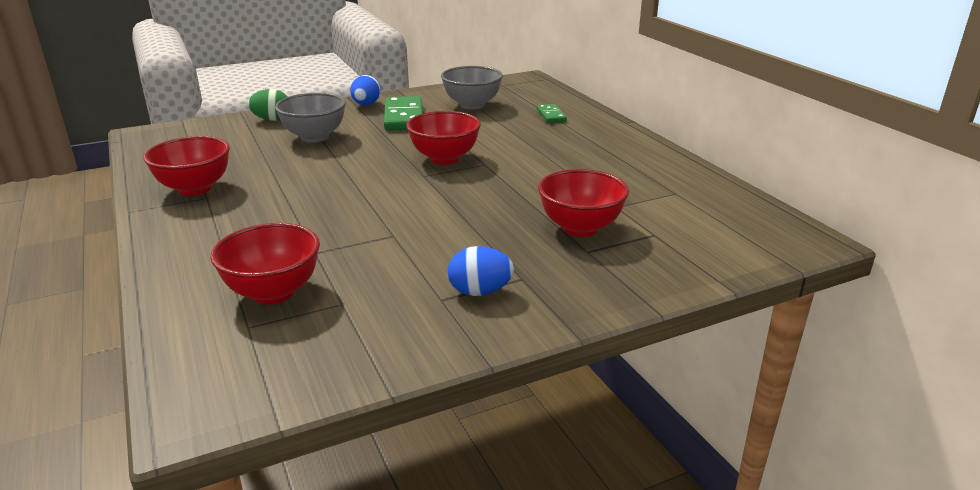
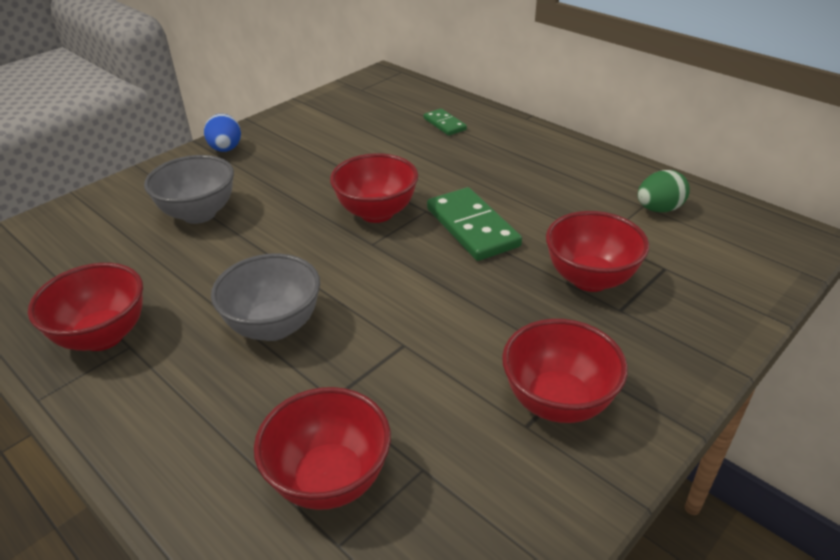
camera: 20 degrees left, 10 degrees up
(272, 119) = (124, 197): green egg -> green egg (659, 209)
(404, 117) = (284, 159): green domino -> green domino (472, 227)
(472, 105) = (349, 126): grey bowl -> grey bowl (274, 326)
(480, 292) = (557, 402): blue egg -> red bowl

